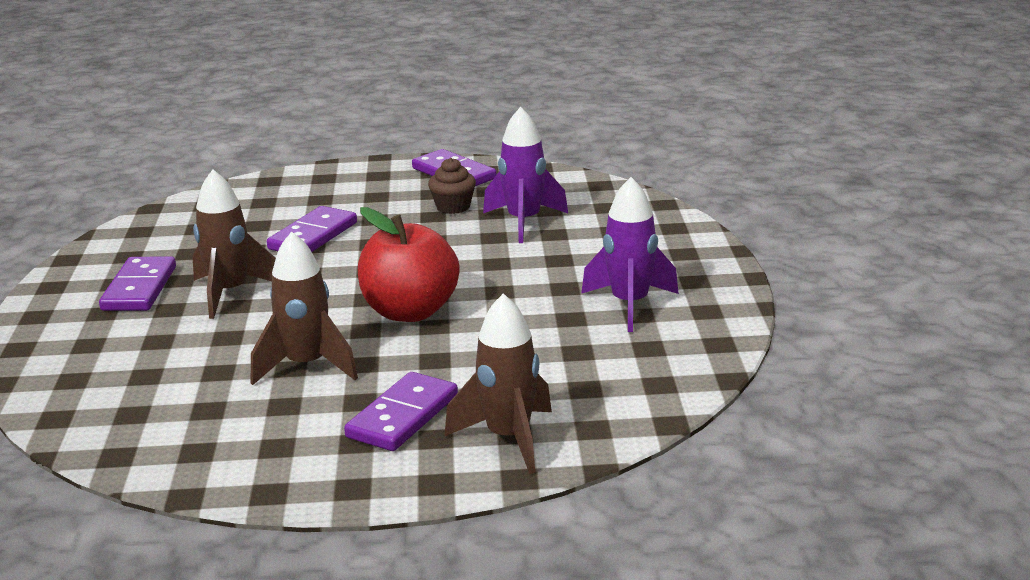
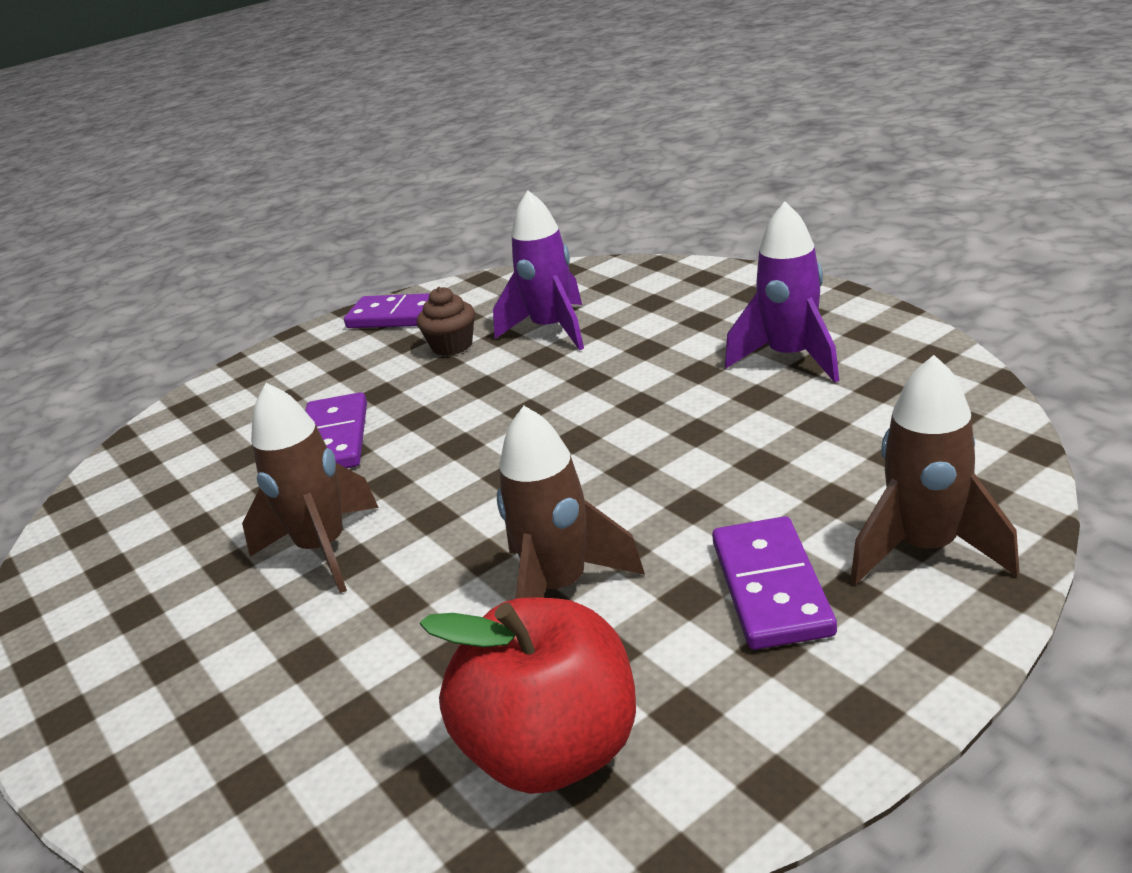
camera: 30 degrees left, 5 degrees up
(139, 288) = (183, 602): purple domino -> none
(410, 312) = (580, 467): red apple -> red apple (553, 750)

